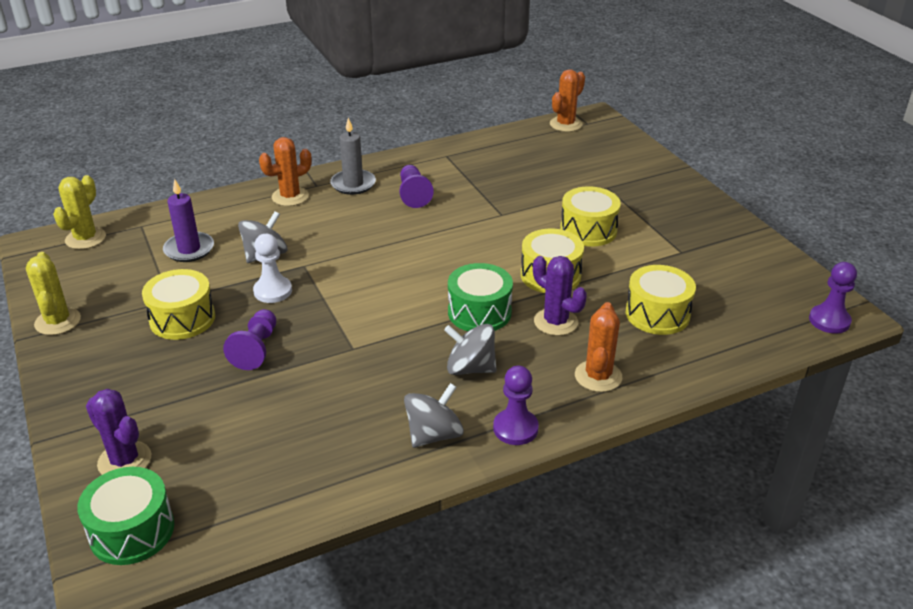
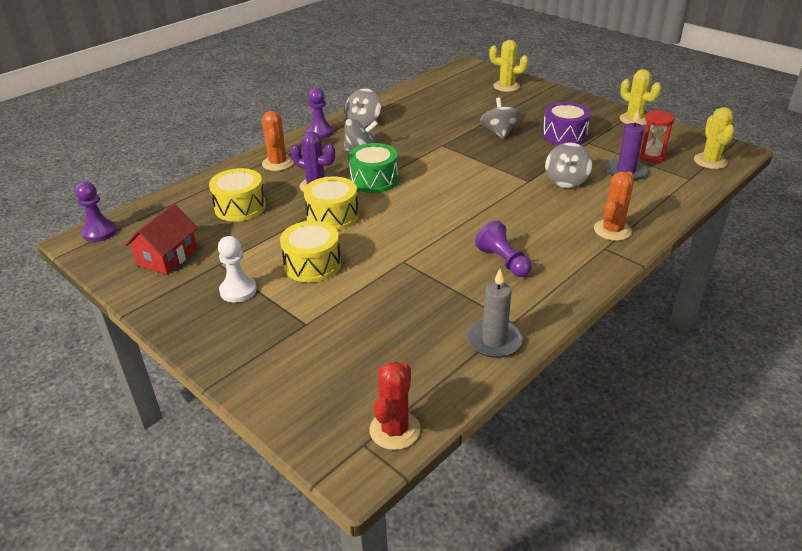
camera: 160 degrees right, 0 degrees up
(124, 460) = (506, 86): purple cactus -> yellow cactus
(132, 531) = (473, 73): green drum -> none
(133, 260) = (651, 156): none -> red hourglass
(182, 319) = (564, 136): yellow drum -> purple drum
(256, 349) = (499, 132): purple pawn -> grey spinning top
(273, 291) = (529, 161): white pawn -> white pawn (238, 290)
(353, 184) = (572, 258): grey candle -> grey candle (494, 340)
(565, 124) = (395, 430): orange cactus -> red cactus
(738, 271) = (167, 257): none -> red house

